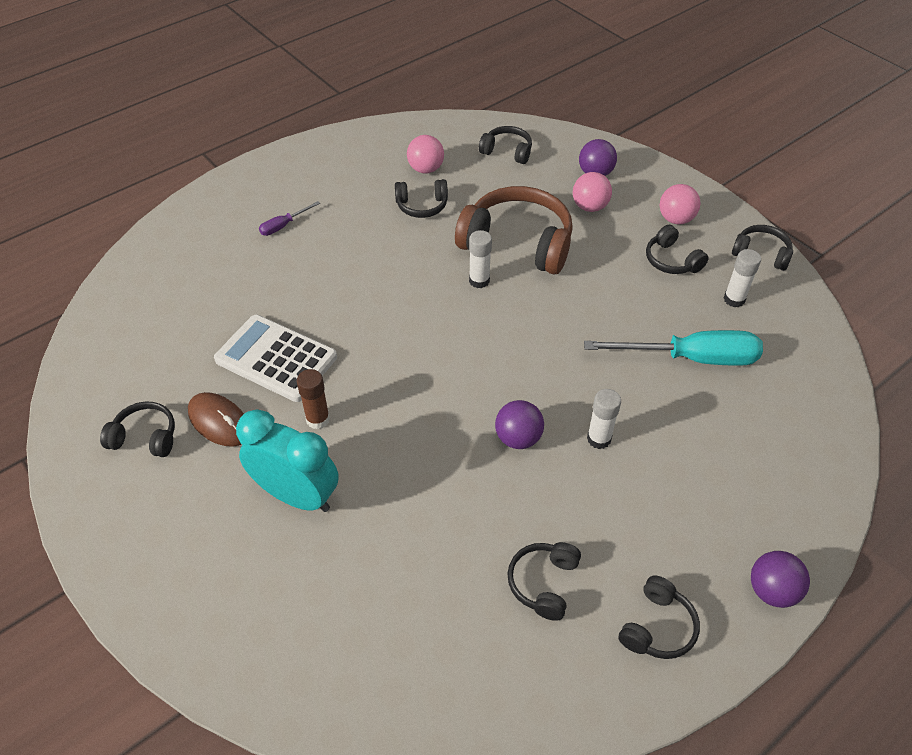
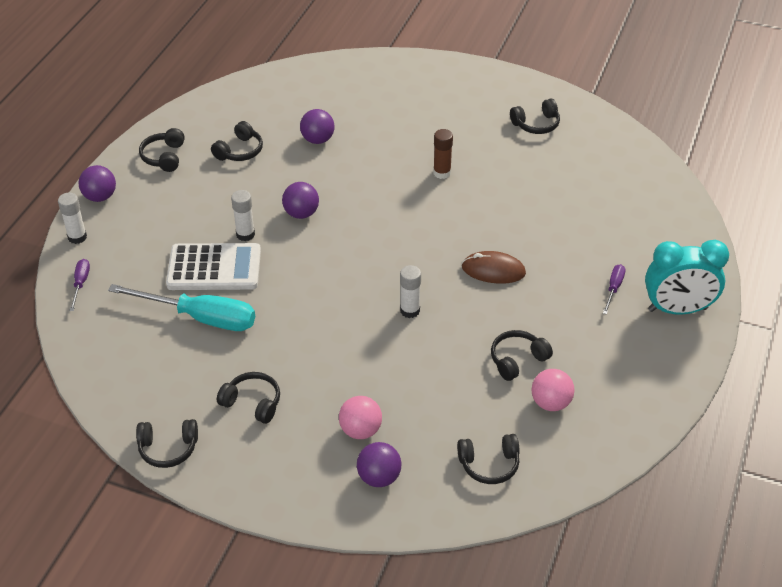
camera: 150 degrees right, 5 degrees down
(219, 421) = (502, 148): brown mouse -> brown mouse (493, 270)
(276, 358) = (507, 194): white calculator -> white calculator (214, 268)
(297, 495) = (415, 134): turquoise clock -> turquoise clock (677, 309)
(426, 550) = (317, 140): none -> purple ball
(517, 243) = (402, 359): brown headphones -> none
(543, 583) = (240, 151): black headphones -> black headphones turned 45 degrees clockwise
(676, 219) = (268, 454): pink ball -> none
(691, 358) = (200, 318): turquoise screwdriver -> turquoise screwdriver turned 135 degrees counterclockwise
(734, 299) = (180, 386): white glue stick -> white glue stick (77, 237)
(819, 457) = (81, 284): none -> purple screwdriver

